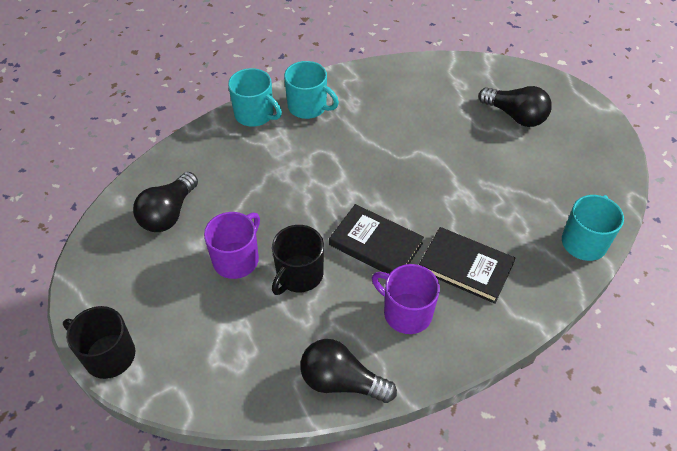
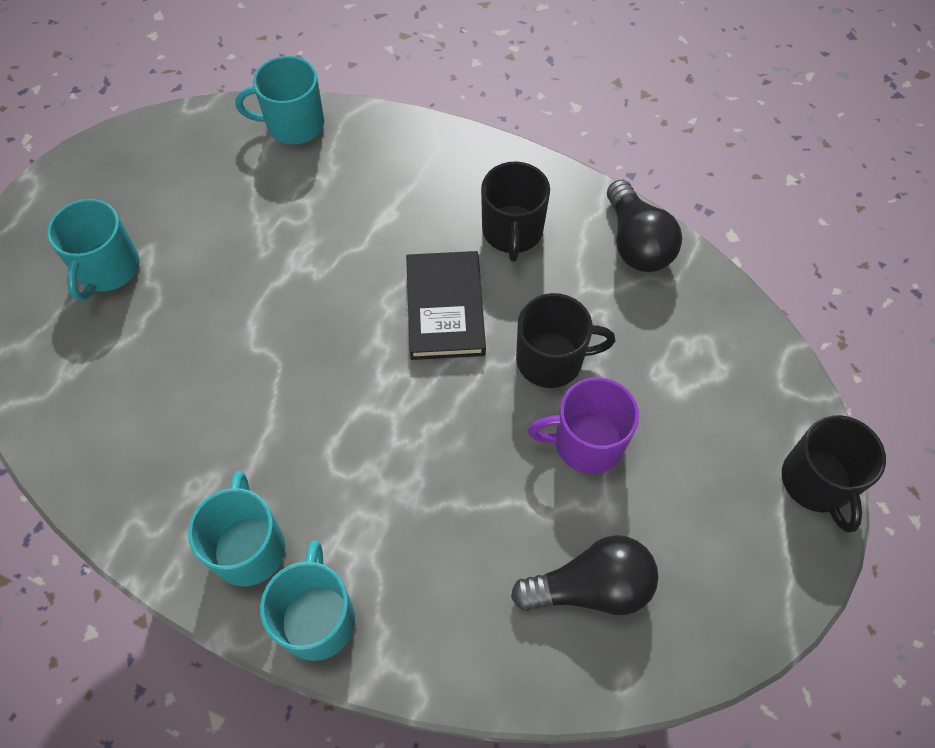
camera: 125 degrees left, 10 degrees up
(406, 312) = (512, 232): purple mug -> black mug
(465, 267) = (410, 209): black book -> none
(515, 116) = (108, 269): black light bulb -> turquoise mug

